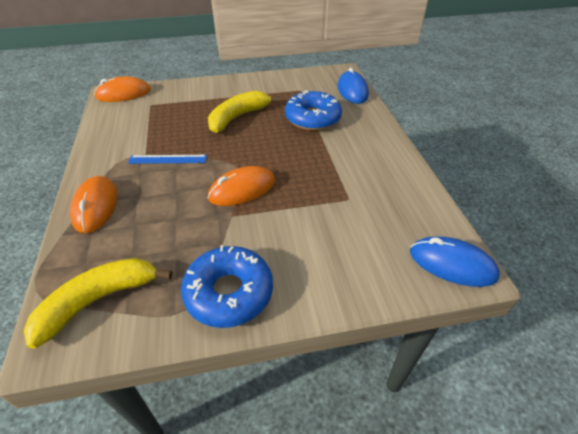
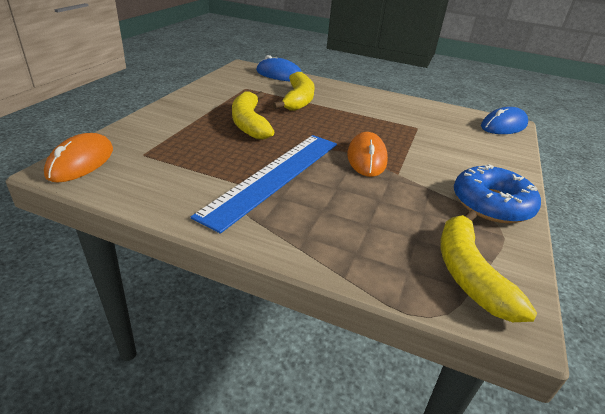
camera: 60 degrees left, 10 degrees down
(96, 206) = (313, 241): orange mouse -> none
(168, 159) = (274, 176): blue ruler -> blue ruler, size x2.15
(312, 118) = (298, 100): blue donut -> yellow banana

